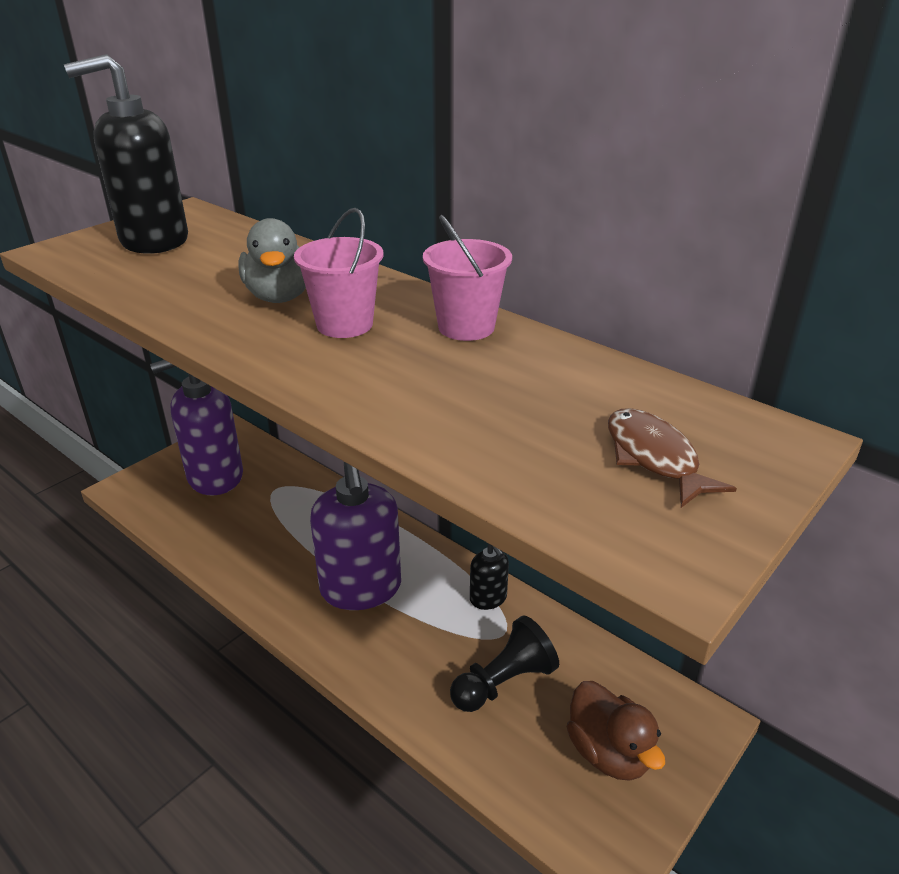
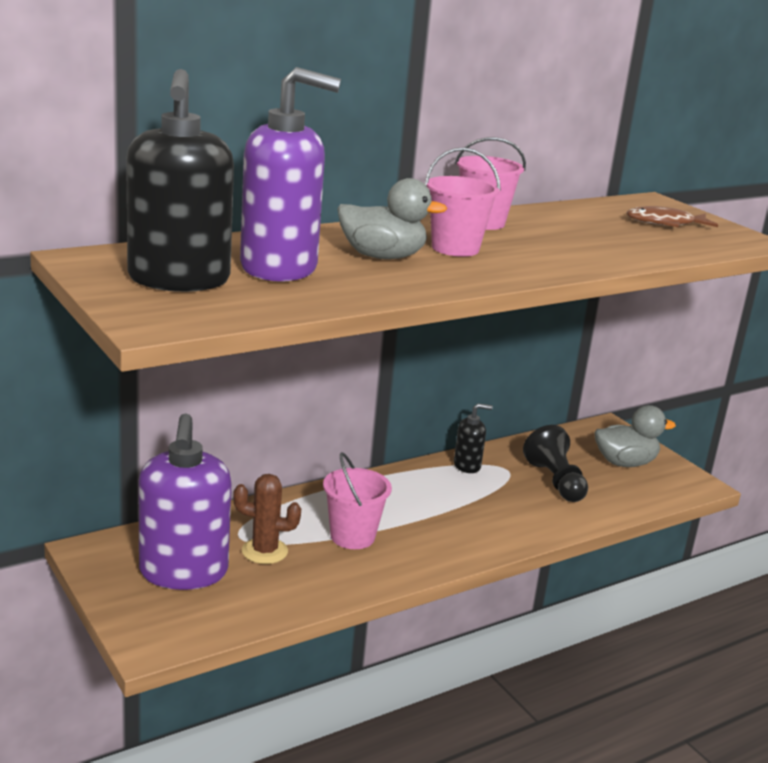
camera: 75 degrees left, 10 degrees down
(259, 506) = (264, 551): none -> brown cactus
(303, 548) = (352, 536): none -> pink bucket
(361, 589) = (426, 517): purple soap dispenser -> purple soap dispenser (279, 268)
(609, 752) = (625, 463): brown duck -> grey duck

